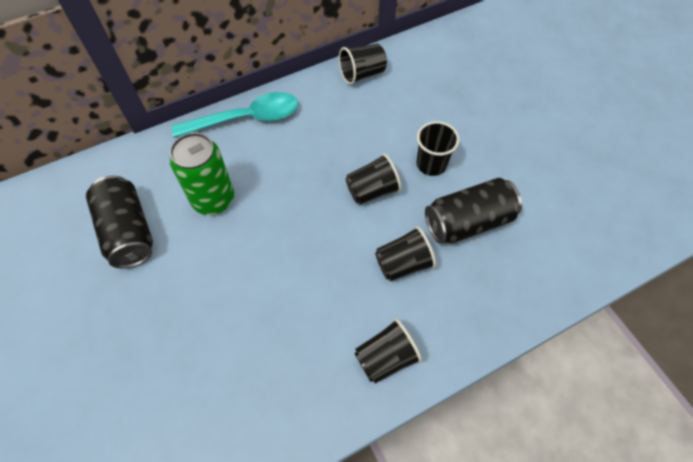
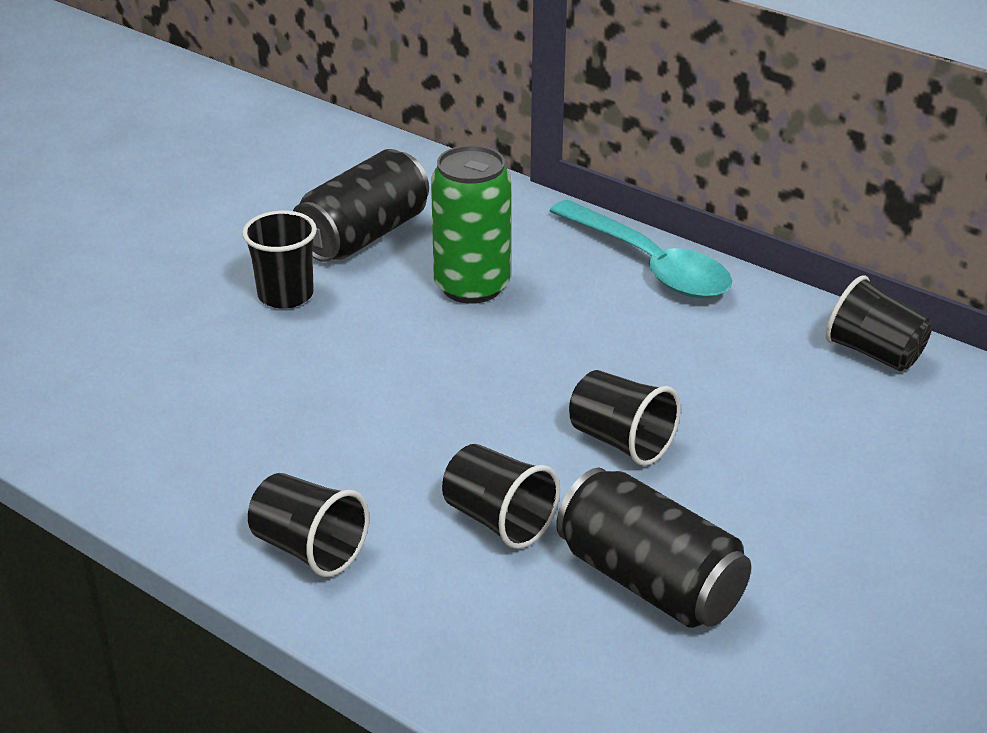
camera: 65 degrees right, 25 degrees down
(431, 164) = (743, 498): black cup -> black cup (285, 295)

